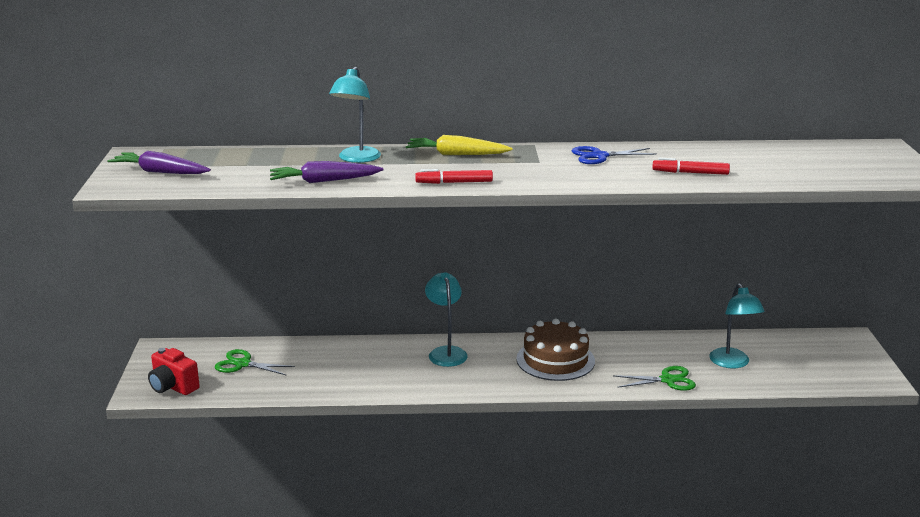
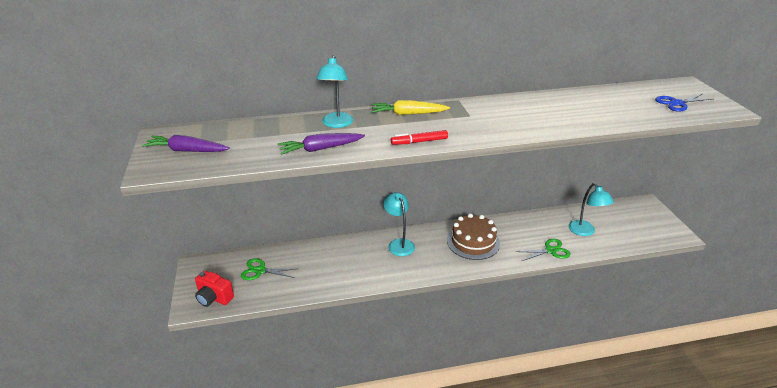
camera: 10 degrees left, 10 degrees up
(599, 156) = (509, 107): blue scissors -> blue scissors (677, 103)
(690, 173) = (579, 118): red marker -> none

